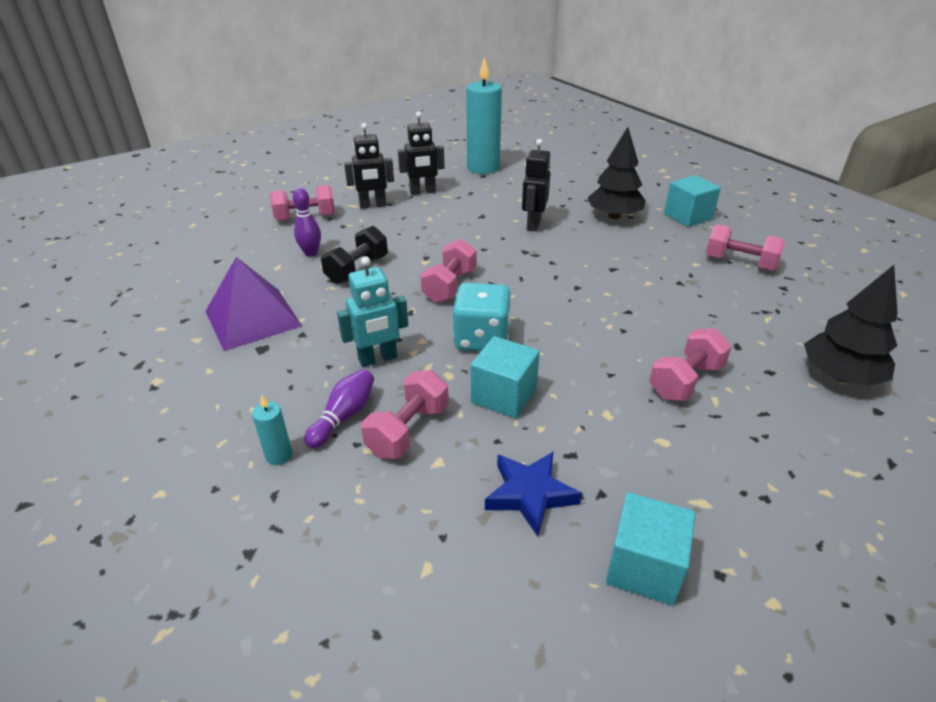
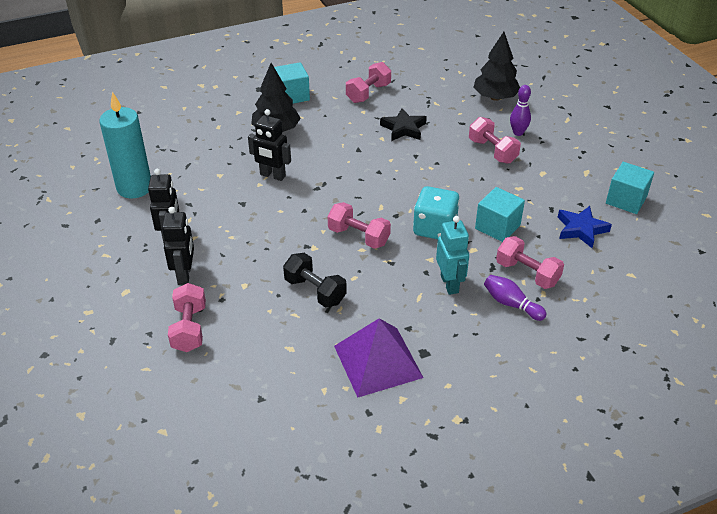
camera: 80 degrees left, 5 degrees up
(279, 456) = (547, 337): turquoise candle -> none
(311, 253) = (272, 323): purple bowling pin -> purple bowling pin (518, 133)
(682, 296) = (403, 128): none -> black star

